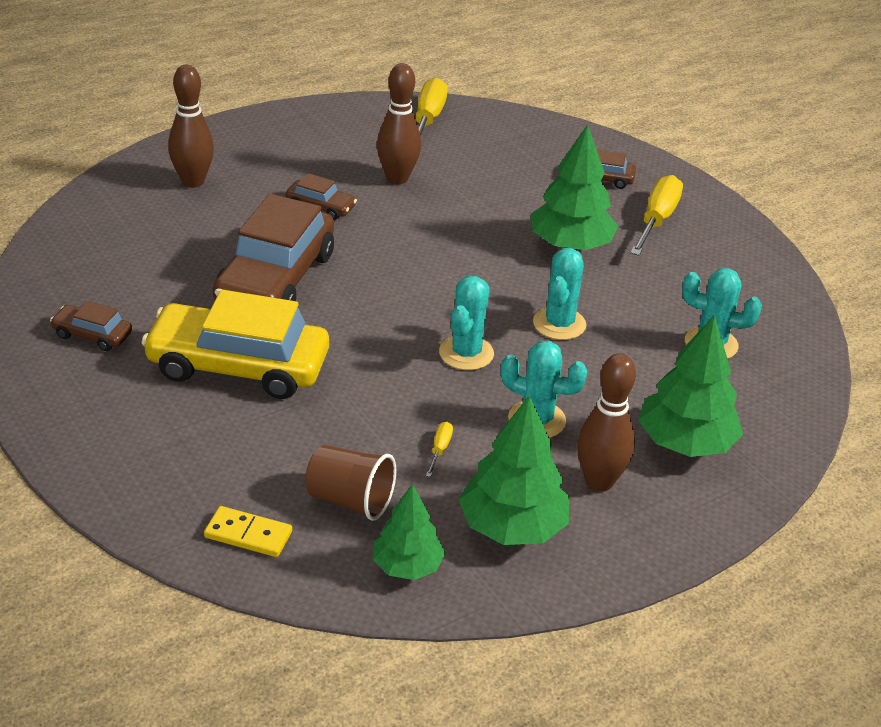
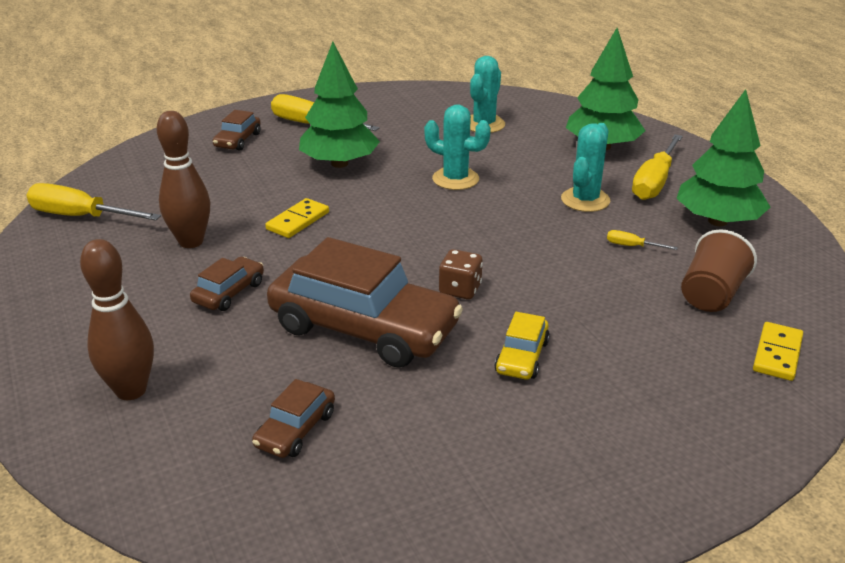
camera: 80 degrees left, 5 degrees down
(92, 335) = (464, 476): brown car -> brown car (295, 430)
(238, 366) = (522, 357): yellow car -> yellow car, size x0.45
(340, 330) = (460, 289): none -> brown dice
(407, 566) = (781, 271): green tree -> none
(445, 230) = (298, 221): none -> yellow domino
(466, 353) = (497, 224): turquoise cactus -> none
(599, 482) = (654, 182): brown bowling pin -> yellow screwdriver

